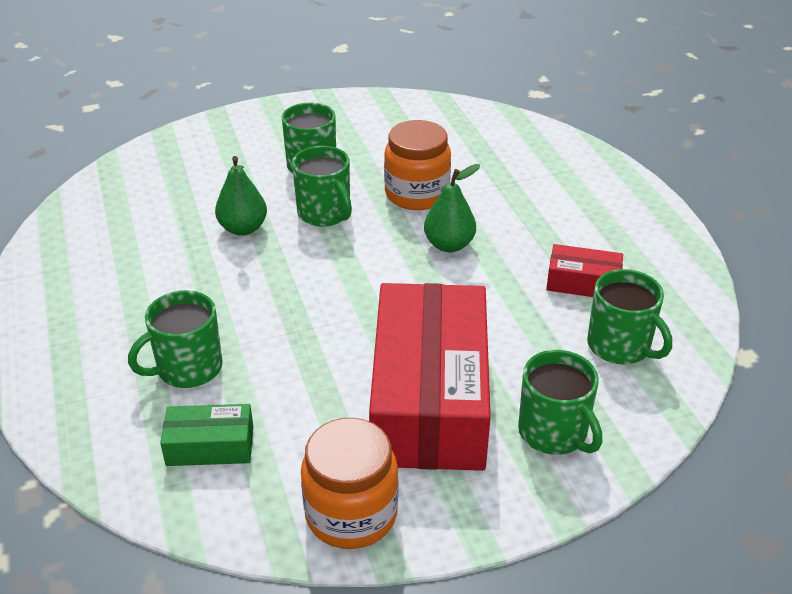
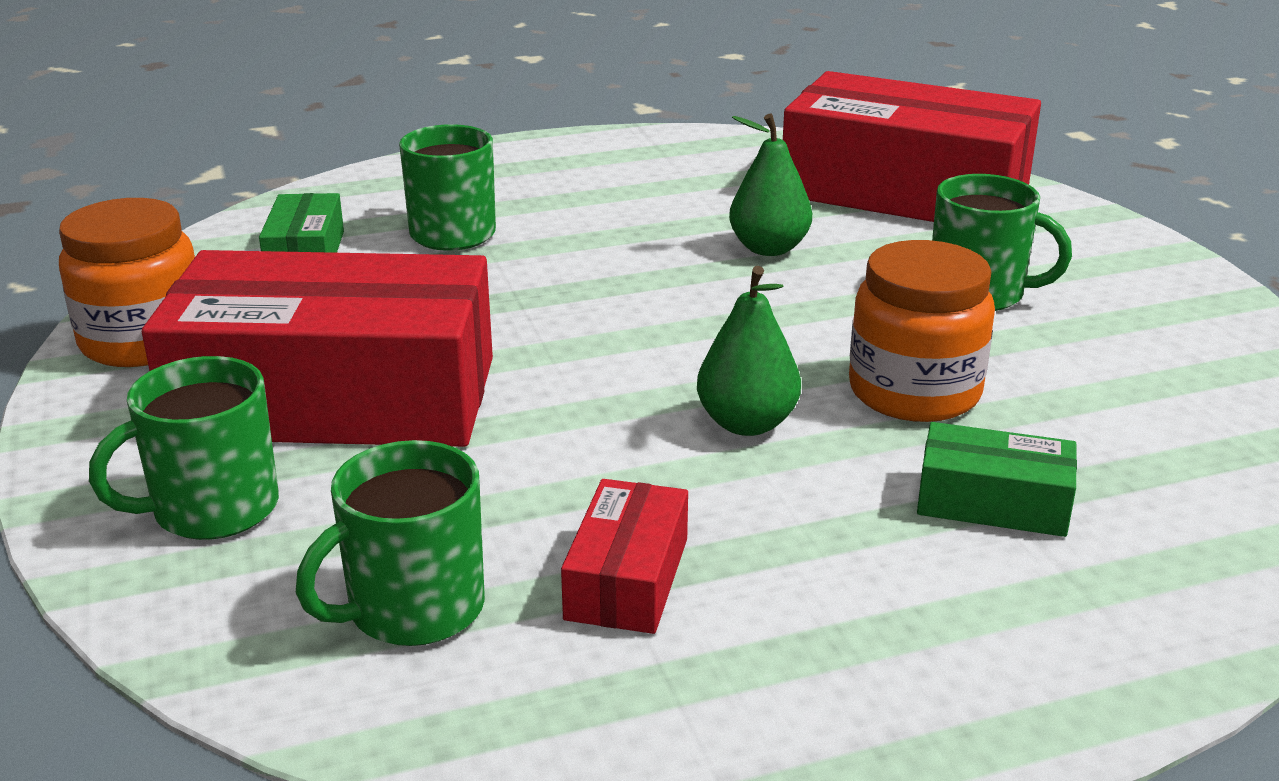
camera: 90 degrees right, 10 degrees down
(169, 174) = (904, 191): none -> red box
(325, 213) = (825, 308): green mug -> none
(508, 184) = (993, 502): none -> green box

